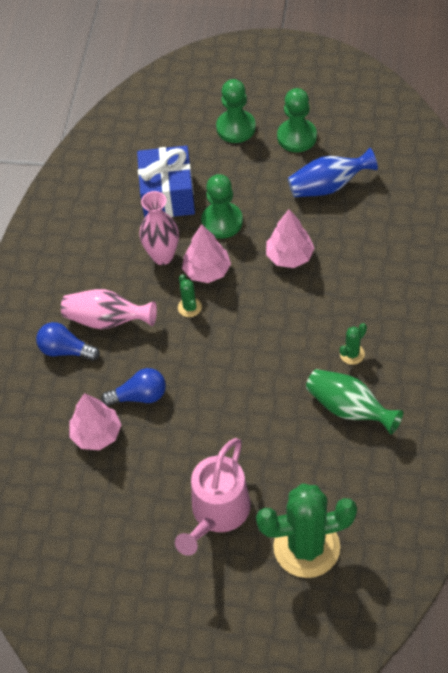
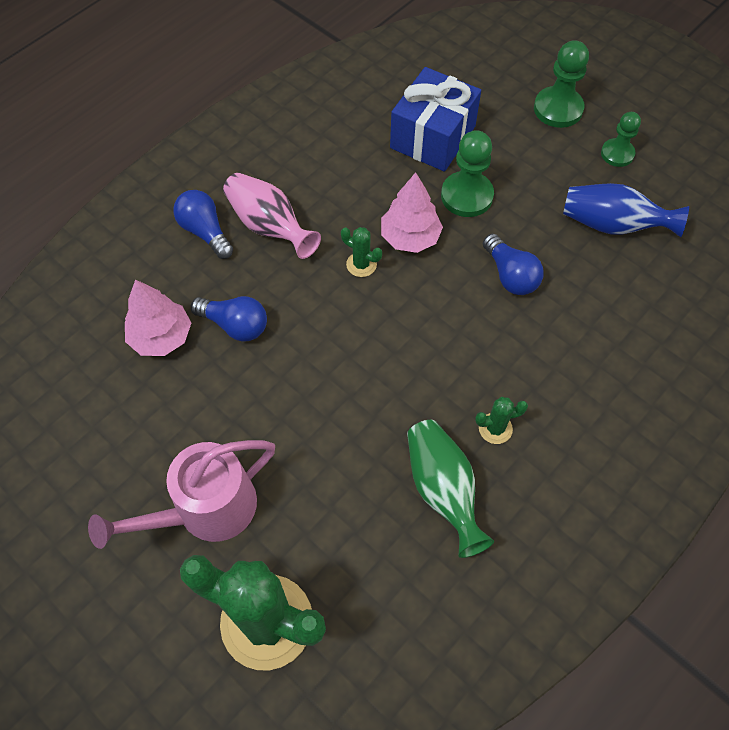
camera: 30 degrees right, 5 degrees up
(162, 256) = (377, 195): pink vase -> none
(189, 307) = (361, 264): green cactus -> green cactus turned 75 degrees counterclockwise
(289, 256) = (510, 275): pink tree -> blue light bulb
(297, 137) = (617, 154): green pawn -> green pawn, size x0.65

